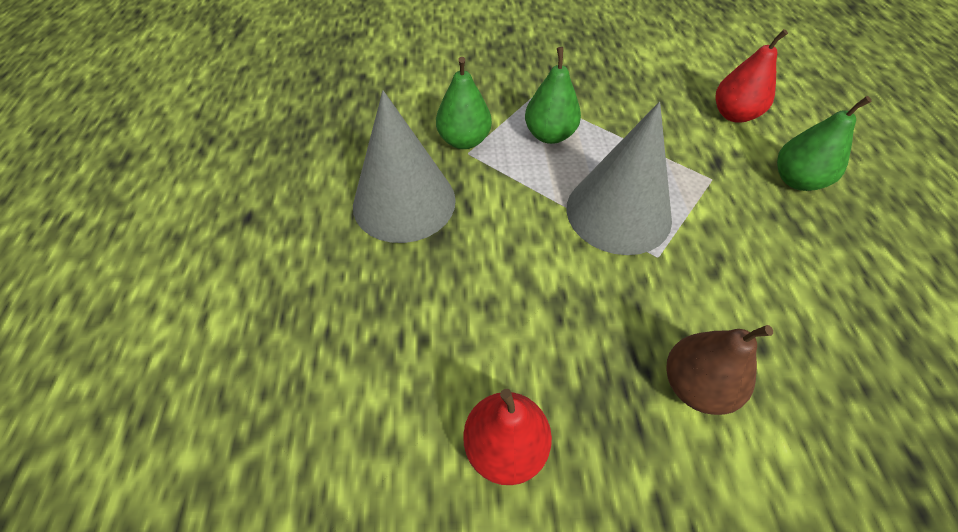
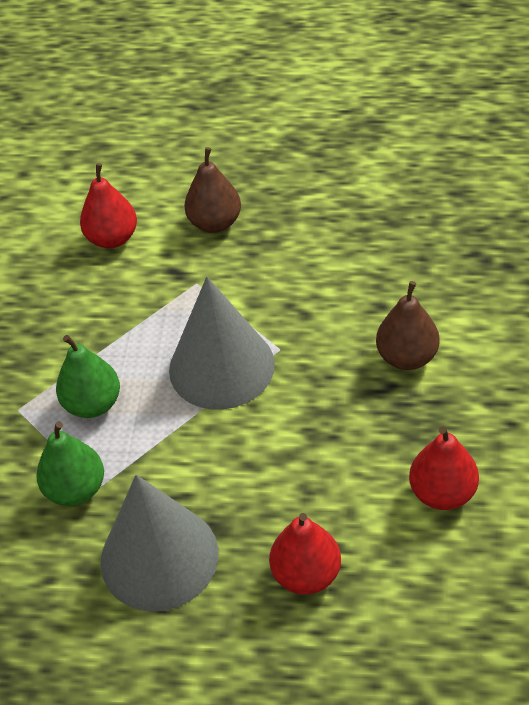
camera: 75 degrees left, 5 degrees down
(390, 315) = (306, 574): none -> red pear
(796, 180) = (215, 223): green pear -> brown pear

